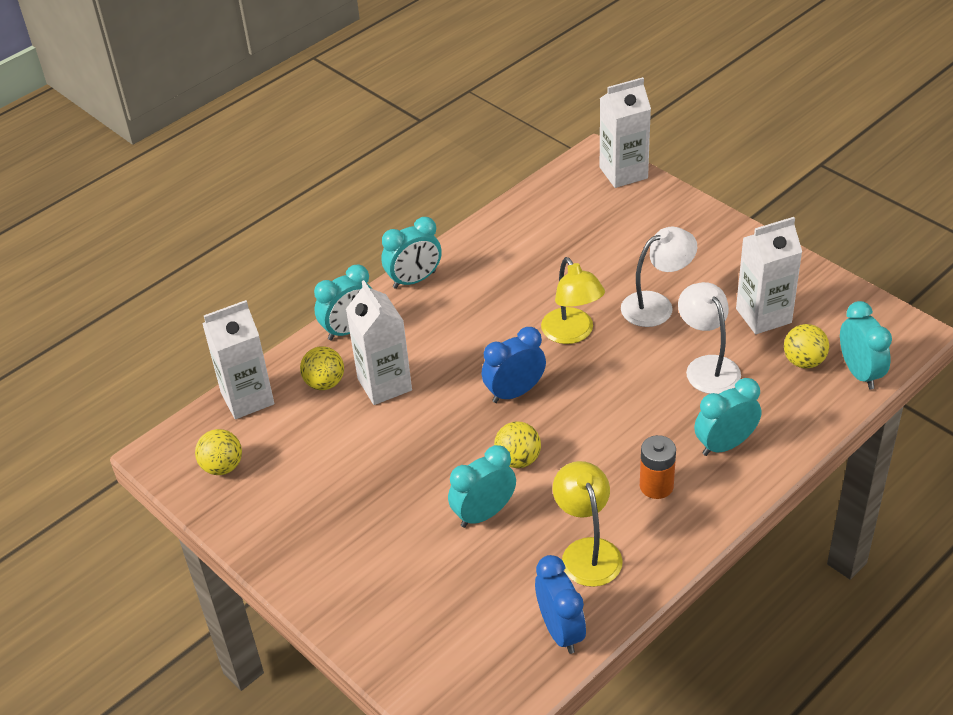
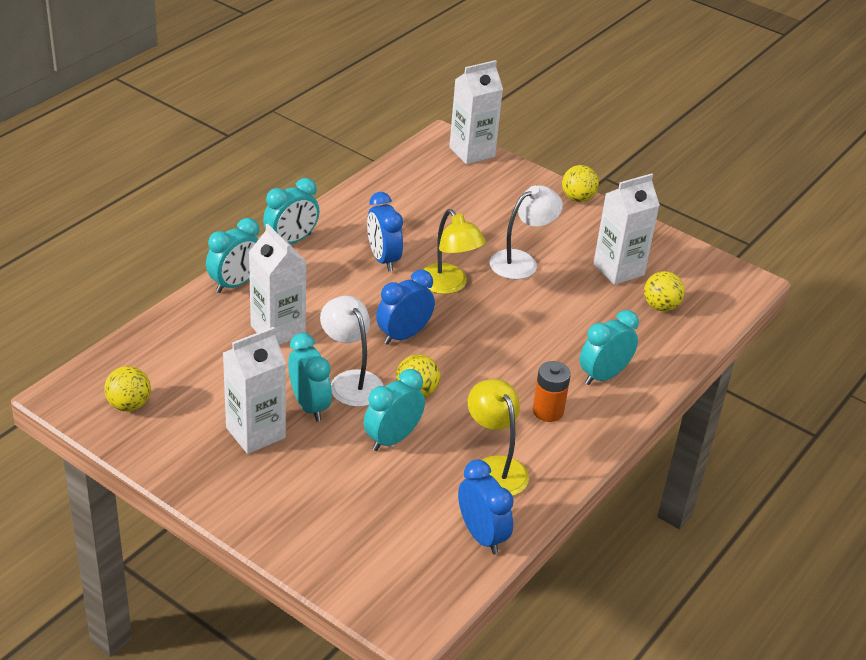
camera: 15 degrees left, 5 degrees down
(247, 398) = (144, 344): white carton -> white carton (255, 433)
(324, 383) = (219, 330): yellow ball -> yellow ball (577, 198)
(507, 302) = (383, 259): none -> blue clock
(707, 366) = (576, 312): white lamp -> white lamp (351, 381)
(859, 373) = (710, 315): turquoise clock -> turquoise clock (309, 406)

